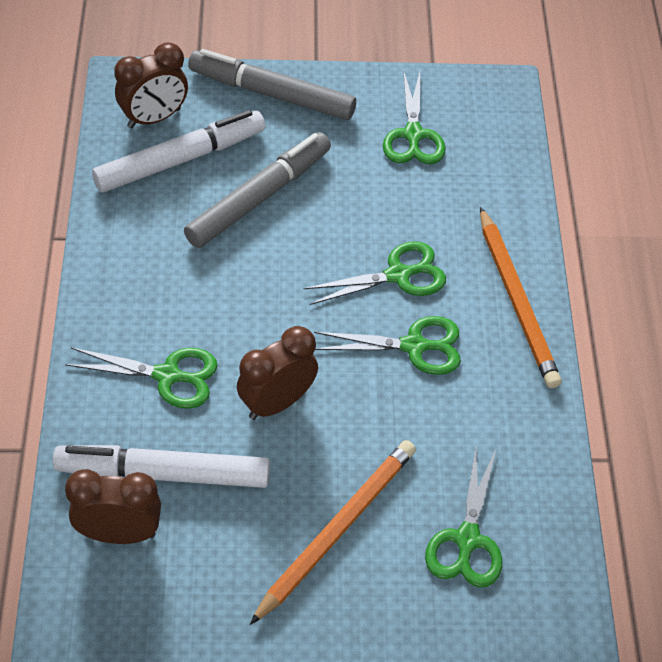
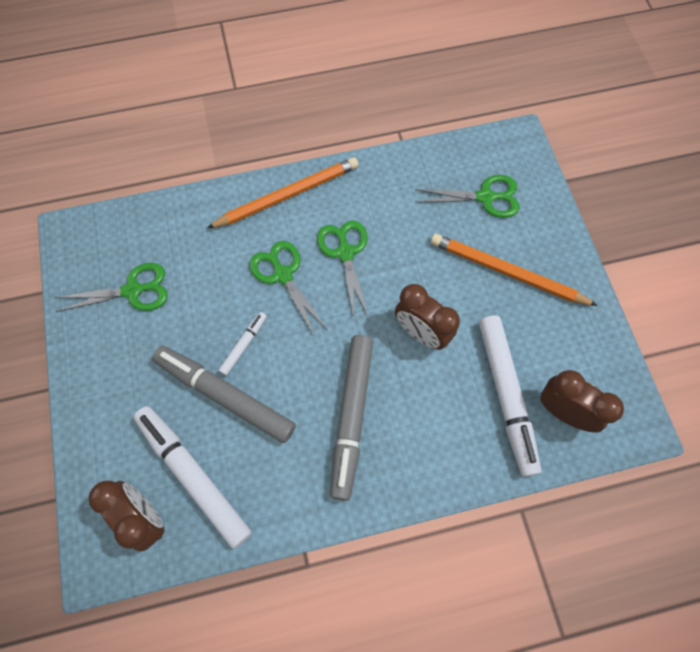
camera: 100 degrees left, 15 degrees up
(119, 533) = (563, 411): brown clock -> brown clock turned 135 degrees clockwise
(168, 376) = (422, 417): green scissors -> none
(271, 94) = (98, 416): grey marker -> grey marker (351, 416)
(315, 223) = (244, 345): none -> white marker

